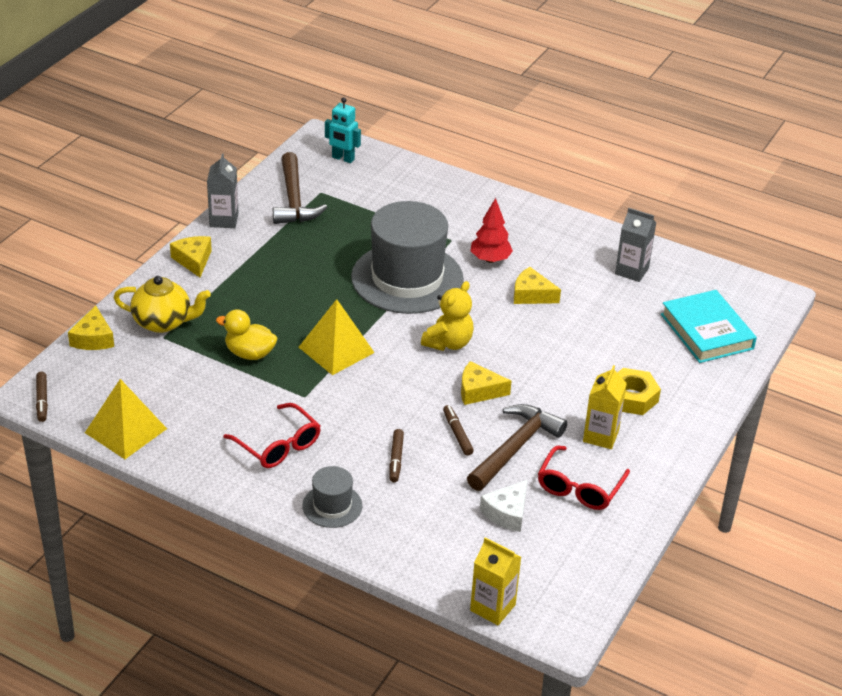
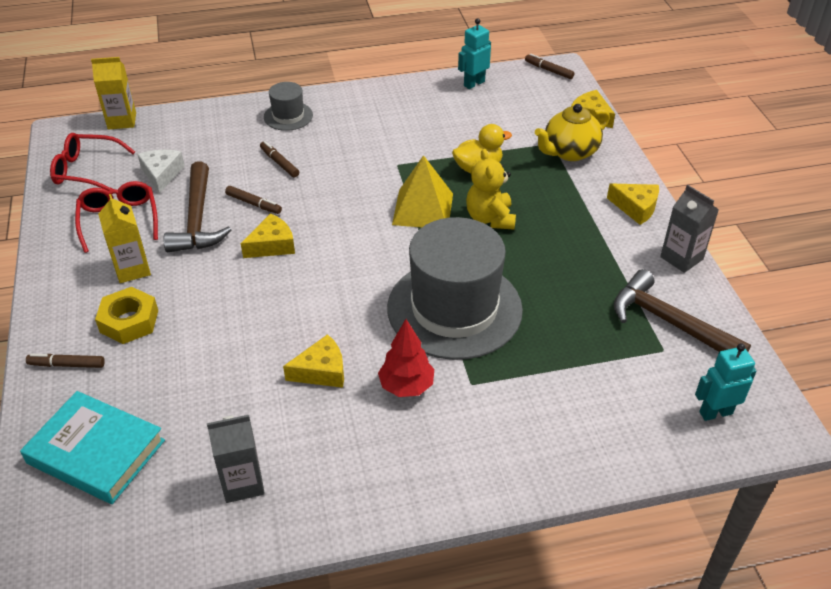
camera: 140 degrees right, 5 degrees up
(126, 430) = (474, 83): yellow pyramid -> turquoise robot
(278, 445) = (370, 127): red glasses -> red glasses (86, 170)
(448, 343) = (343, 270): yellow teddy bear -> yellow teddy bear (490, 218)
(695, 393) = (67, 365): none -> brown marker

